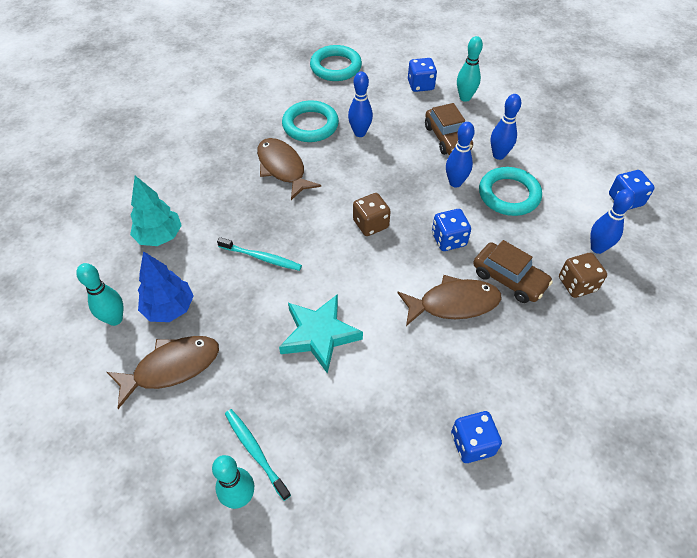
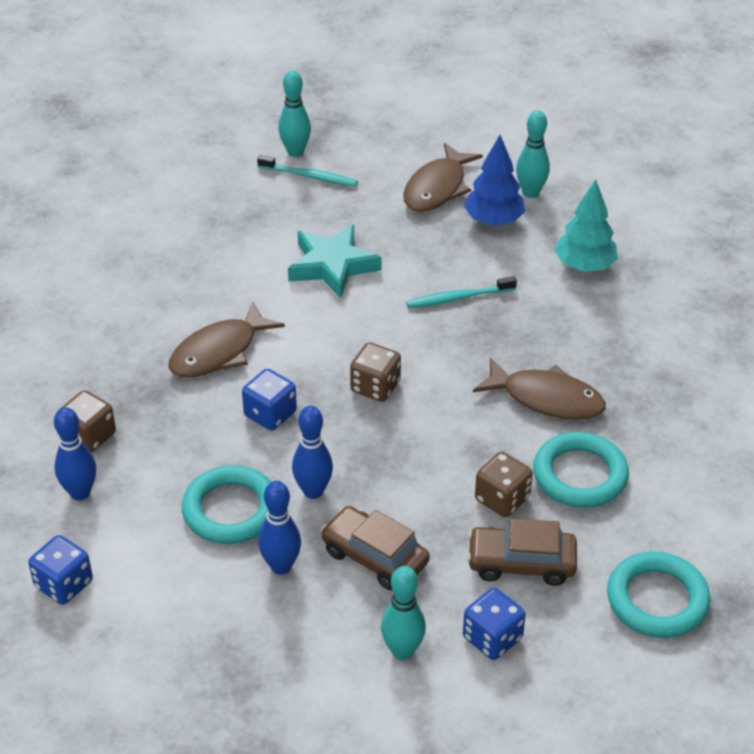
camera: 145 degrees right, 10 degrees down
(360, 133) = (502, 499): blue bowling pin -> brown dice
(472, 444) = (131, 256): blue dice -> none
(509, 278) = (172, 405): brown car -> brown car (521, 563)

